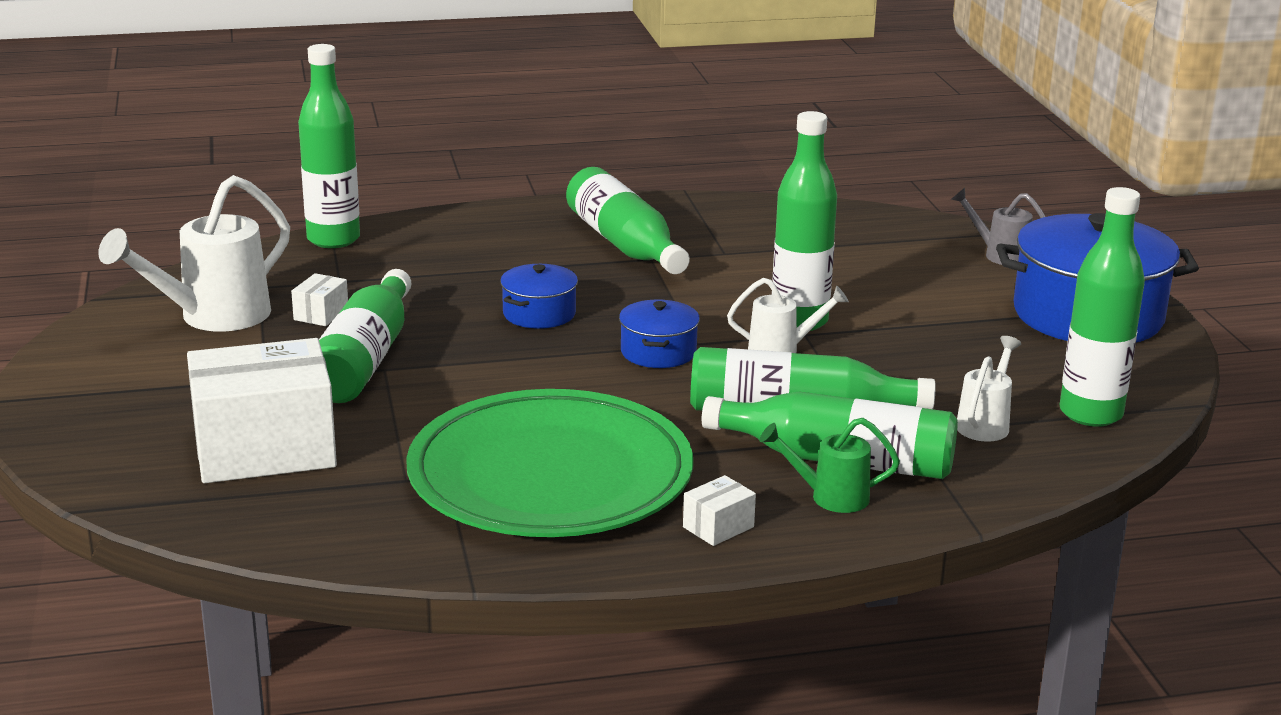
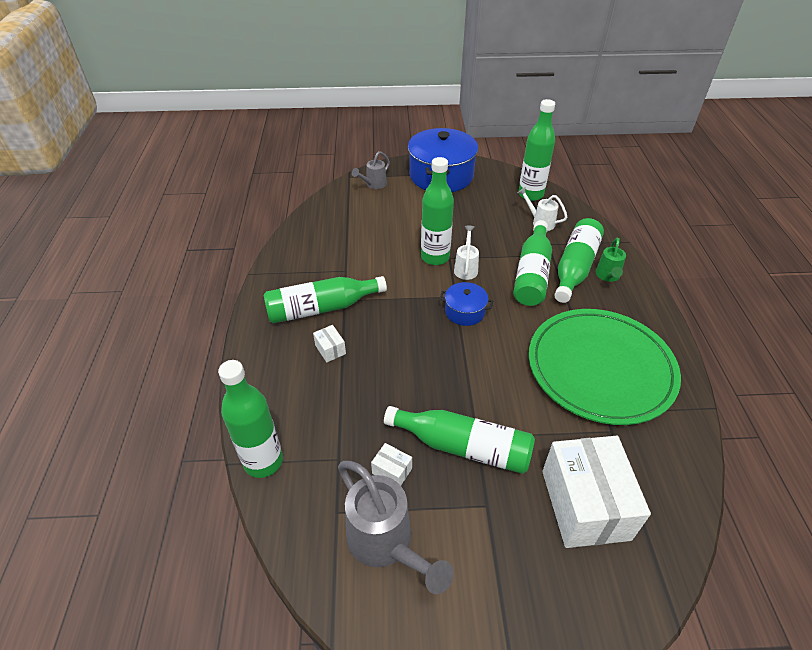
camera: 80 degrees left, 20 degrees up
(213, 317) = (386, 544): white watering can -> grey watering can
(539, 314) = (410, 355): blue pot -> none
(718, 527) = (639, 314): white box -> white box (330, 349)

